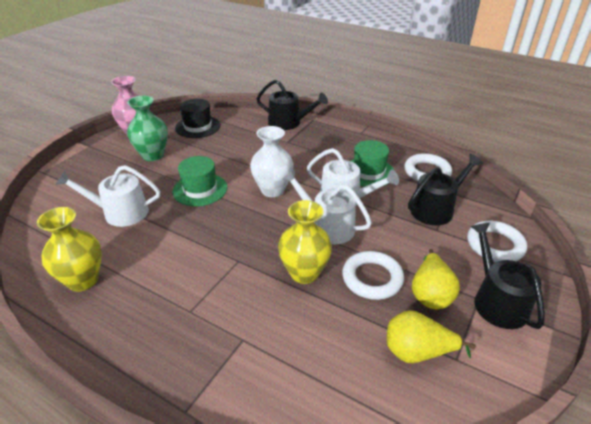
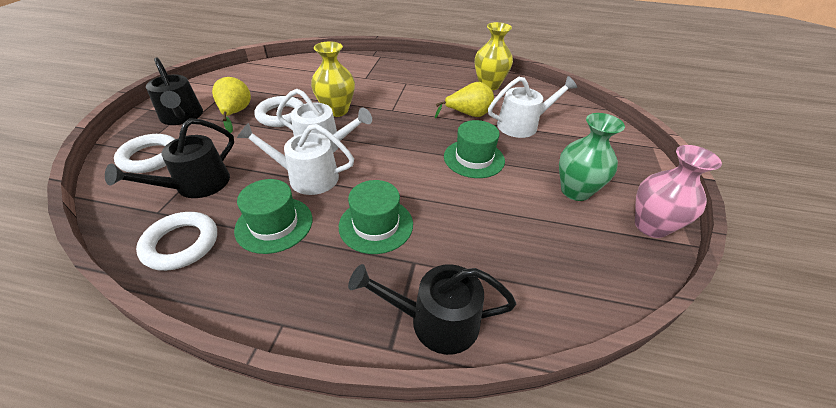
camera: 160 degrees right, 5 degrees up
(198, 127) = (582, 263): black hat -> none
(272, 190) = (395, 173): white vase -> none
(301, 161) = (376, 225): none -> green hat
(417, 352) = (256, 86): yellow pear -> yellow pear (468, 115)

